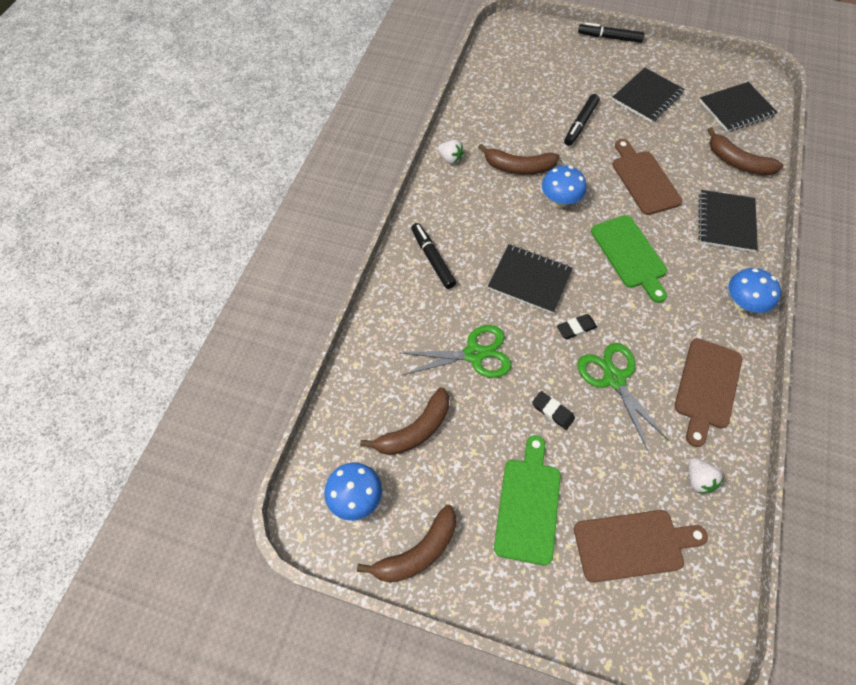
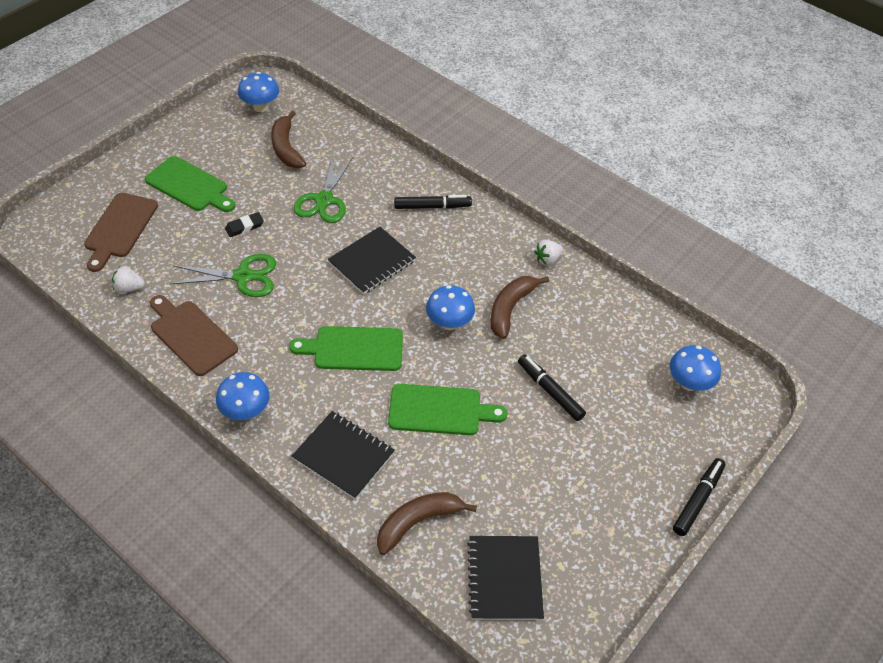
camera: 110 degrees right, 10 degrees down
(417, 552) = (204, 124): brown banana -> none
(521, 56) = (689, 383): none -> blue mushroom
(576, 328) = (304, 273): black eraser -> none
(644, 180) = (439, 410): brown cutting board -> green cutting board
(647, 97) = (567, 484): black notebook -> none

